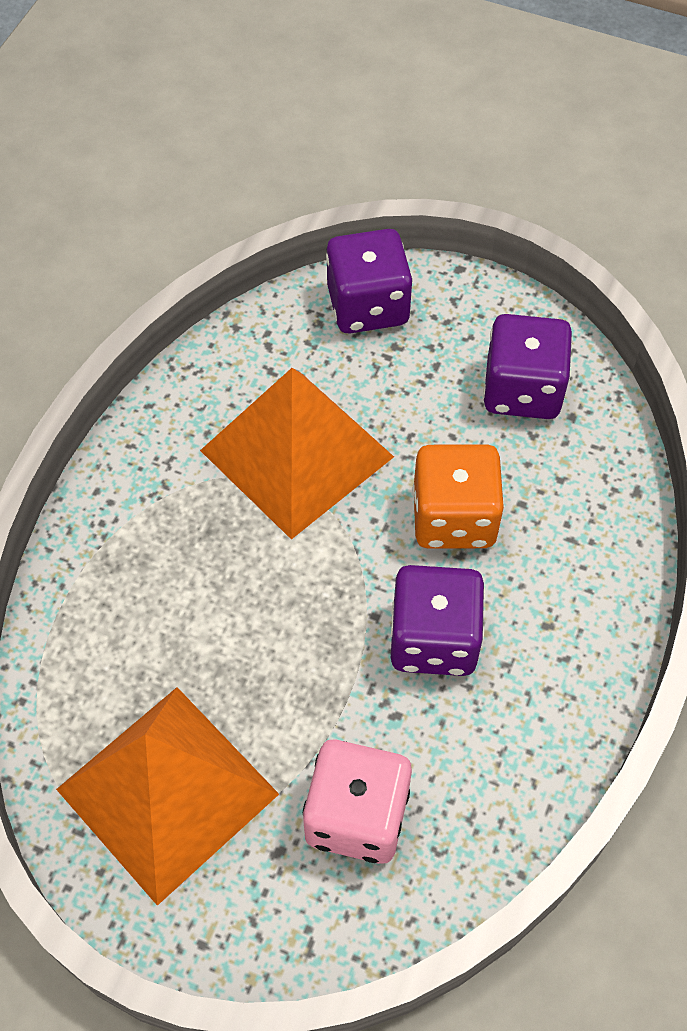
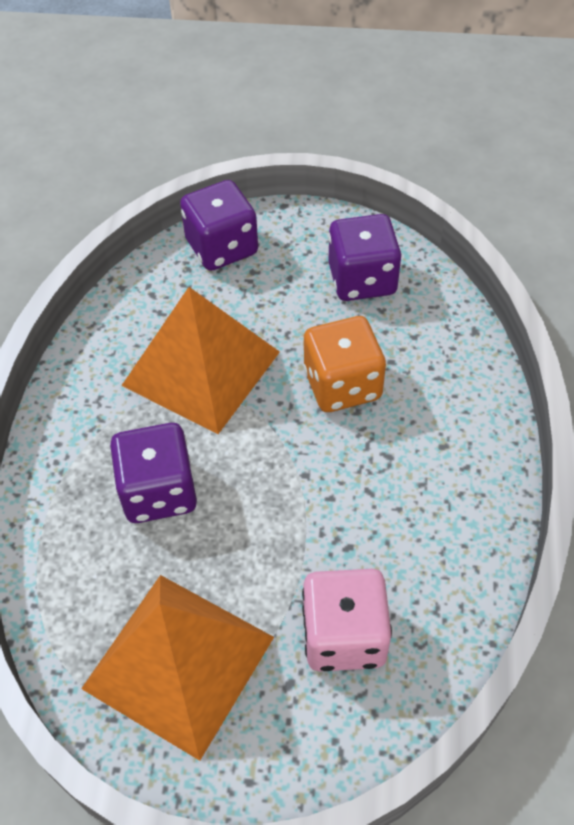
camera: 15 degrees left, 5 degrees down
(433, 639) = (358, 480): purple dice -> purple dice (158, 492)

